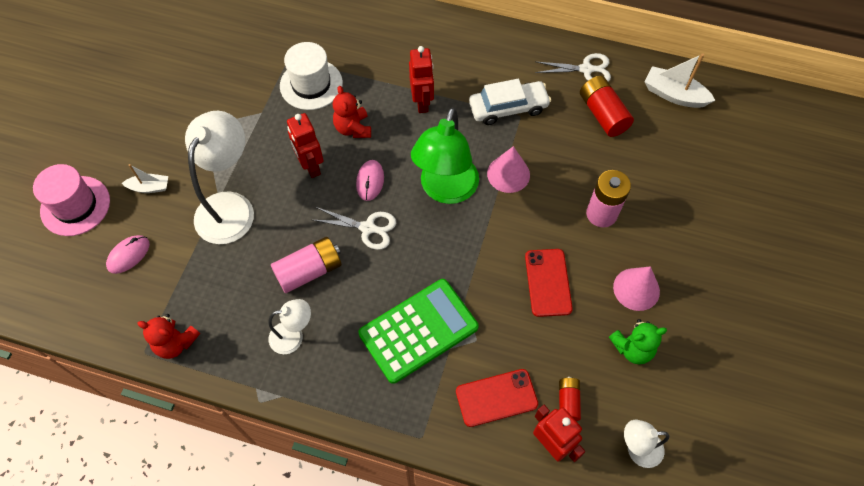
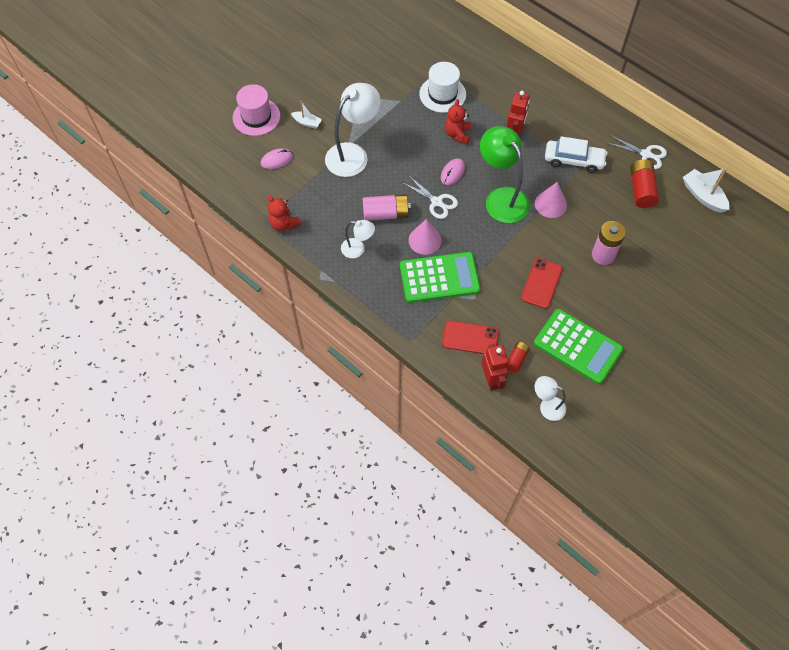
camera: 25 degrees right, 0 degrees up
(310, 166) = (417, 148): red robot -> none
(445, 190) = (501, 198): green lamp -> green lamp turned 105 degrees clockwise
(632, 348) = (577, 346): green teddy bear -> green calculator
(636, 289) = (601, 312): pink cone -> pink cone (425, 240)

